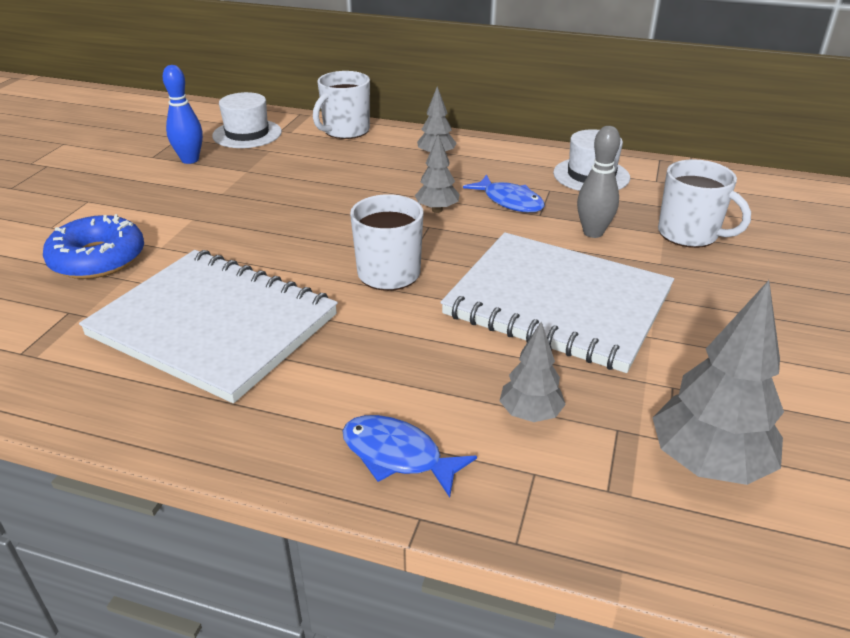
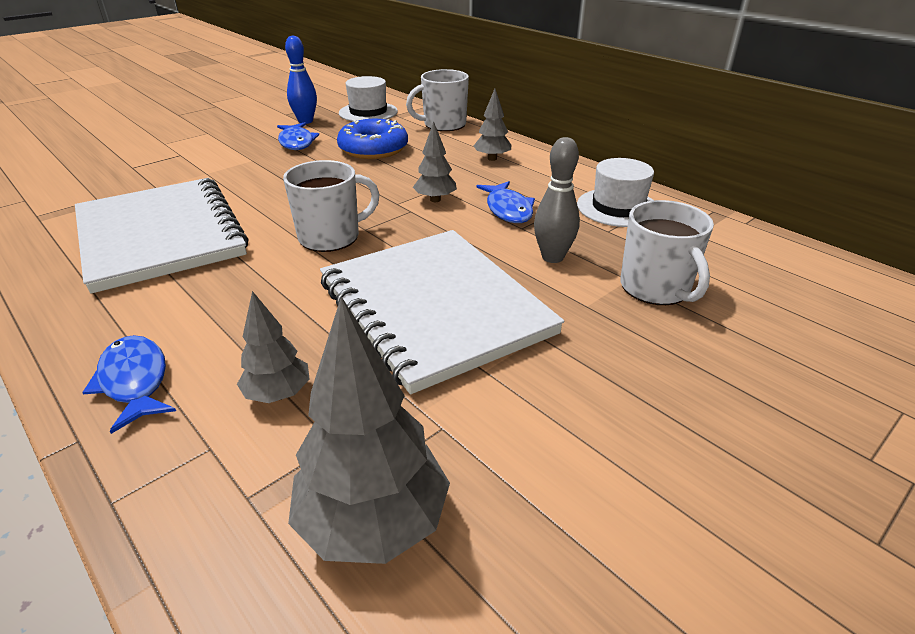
camera: 30 degrees right, 0 degrees up
(98, 259) = (160, 170): blue donut -> blue donut (373, 149)
(215, 186) = (296, 142): none -> blue fish

